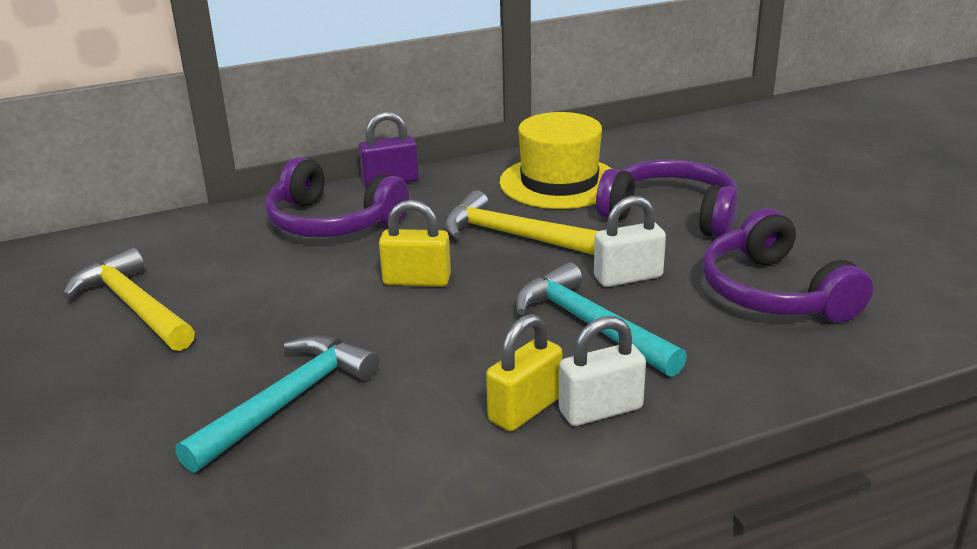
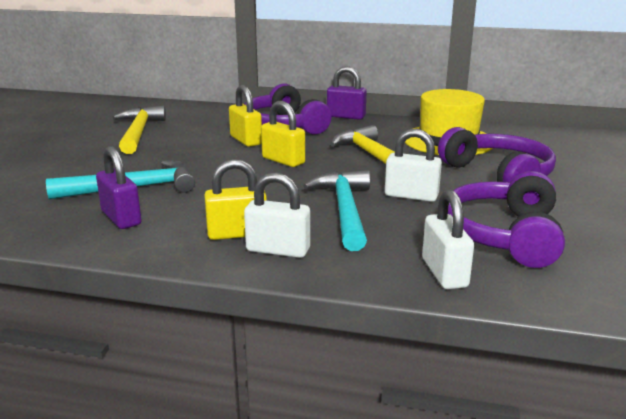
camera: 35 degrees right, 5 degrees down
(318, 265) = (246, 140): none -> yellow padlock
(349, 454) = (121, 218): none -> purple padlock
(786, 362) = (444, 273): none -> white padlock

